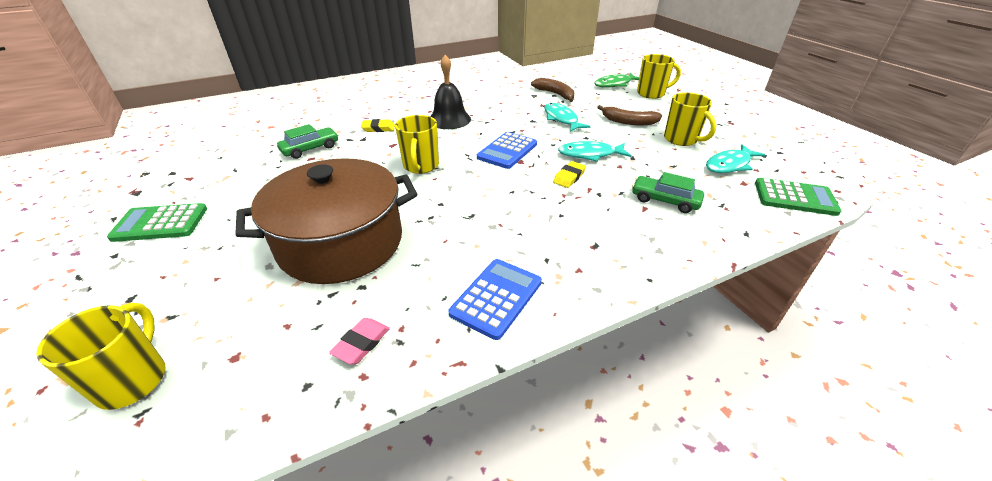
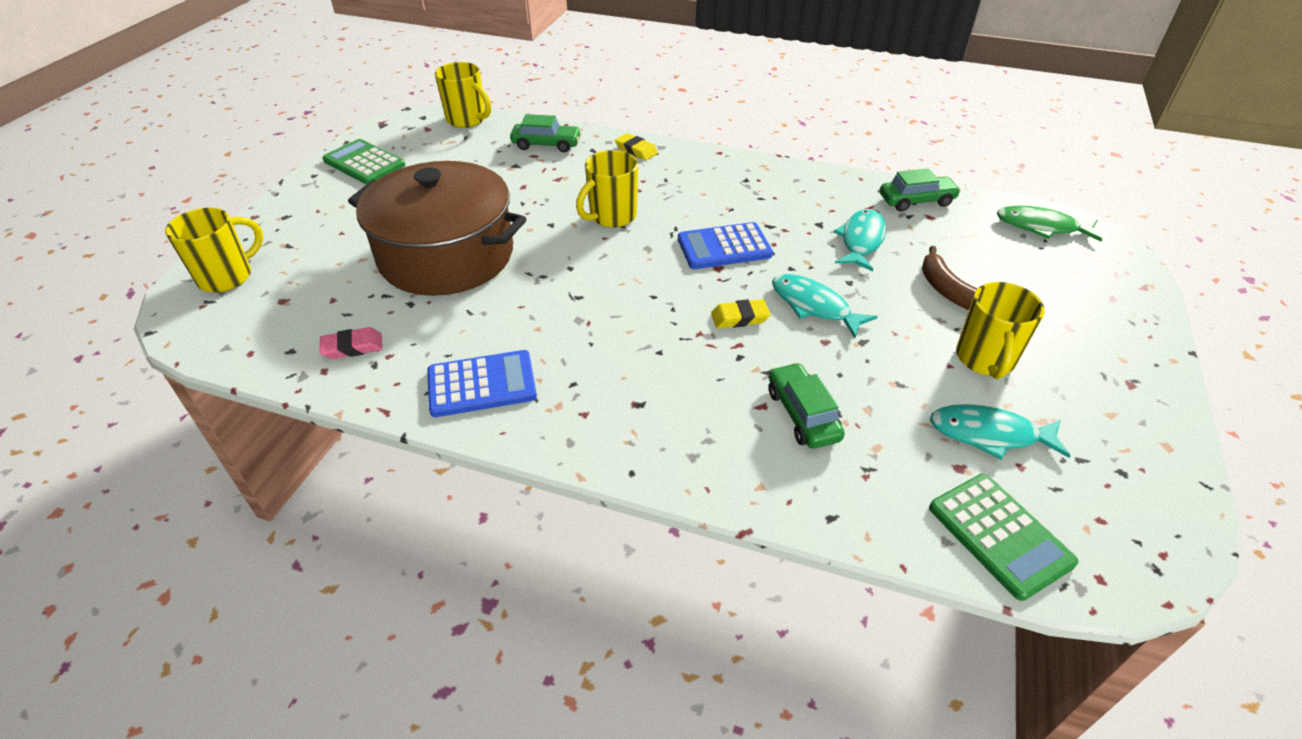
camera: 45 degrees right, 5 degrees up
(449, 119) = (724, 174): black bell -> none
(555, 94) = (916, 201): brown banana -> green car
(651, 94) = (1077, 270): yellow mug -> yellow mug (467, 120)

